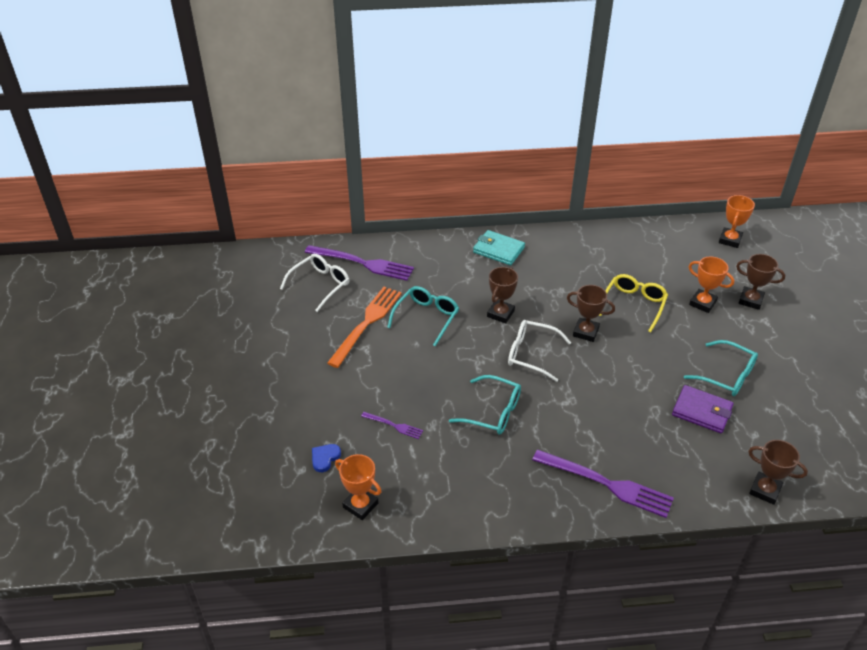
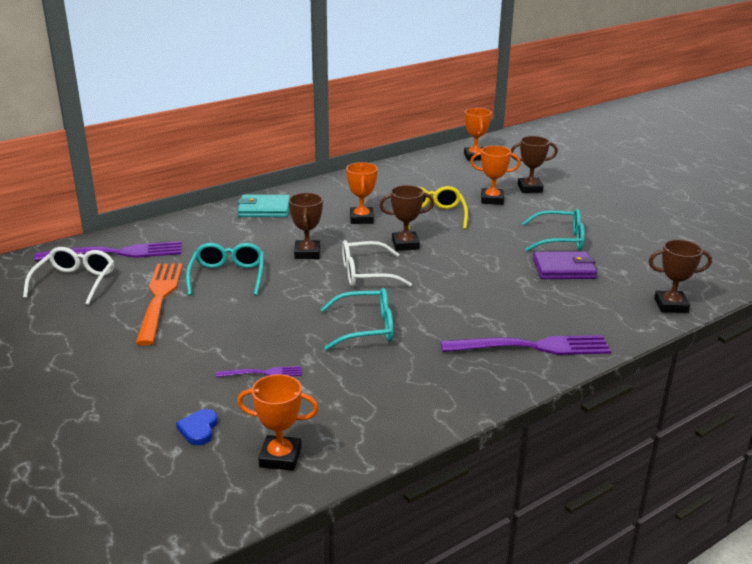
camera: 30 degrees left, 15 degrees down
(570, 288) = (361, 219): none -> orange trophy

